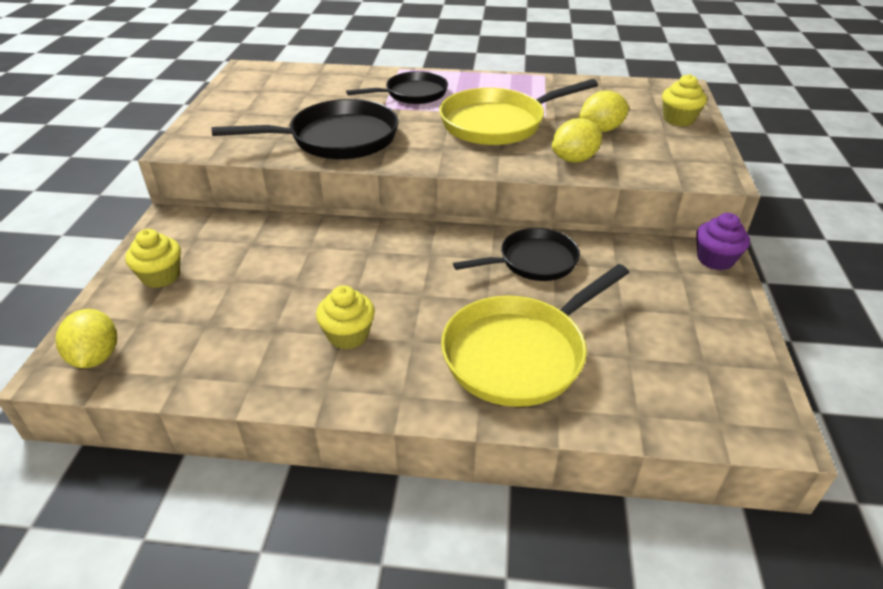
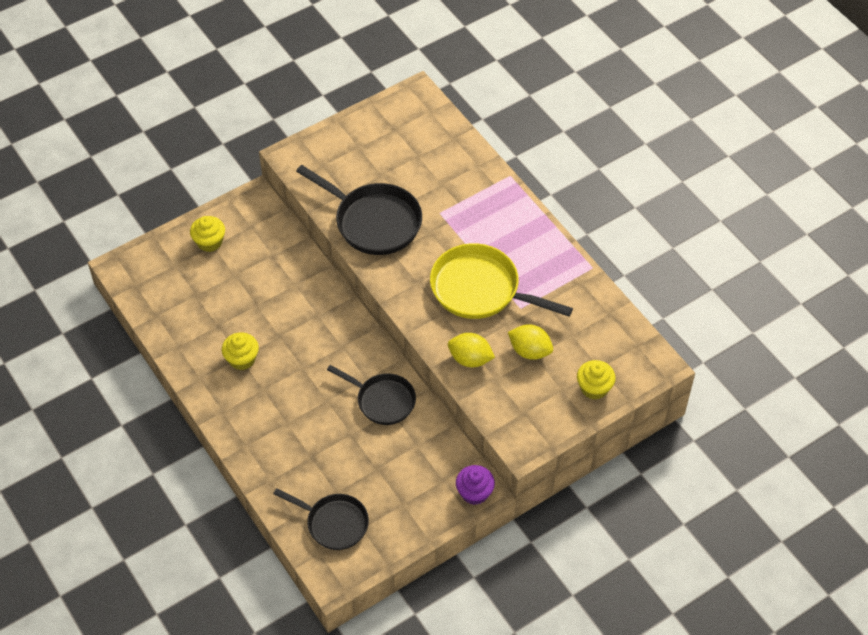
camera: 50 degrees right, 15 degrees up
(96, 357) = (138, 273): yellow lemon -> none
(412, 94) = (476, 213): black pan -> black pan (333, 523)
(520, 353) = (295, 442): yellow pan -> none

